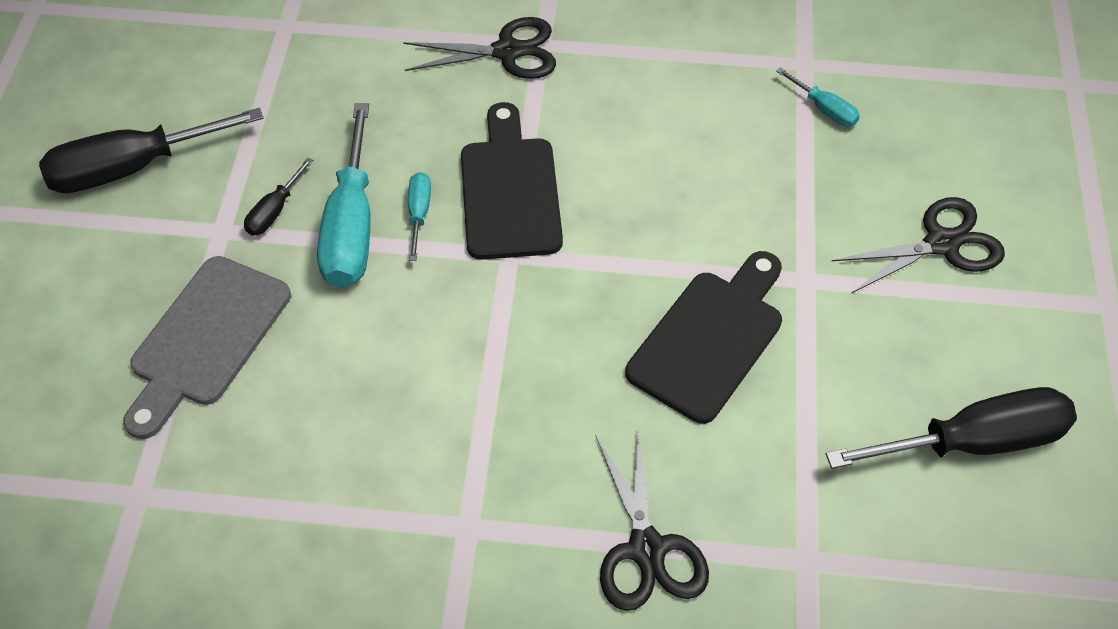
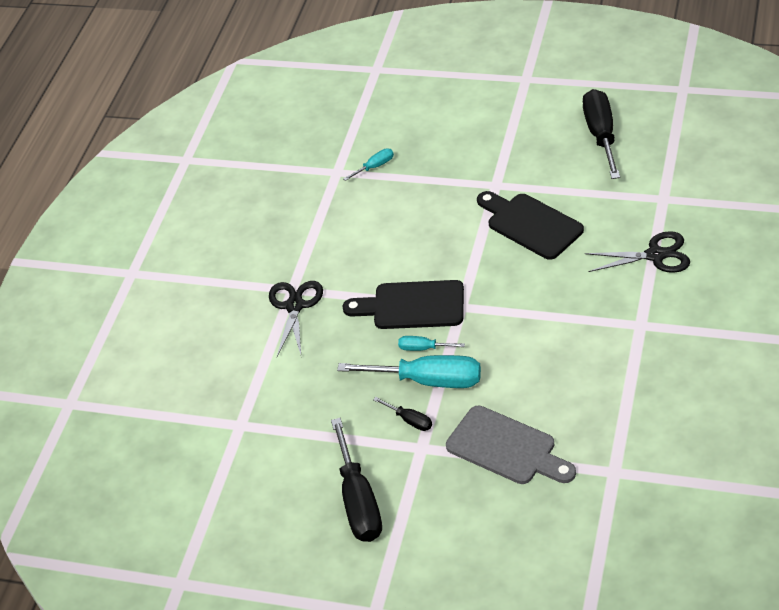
camera: 75 degrees left, 10 degrees down
(942, 244) = (479, 131): black scissors -> none

